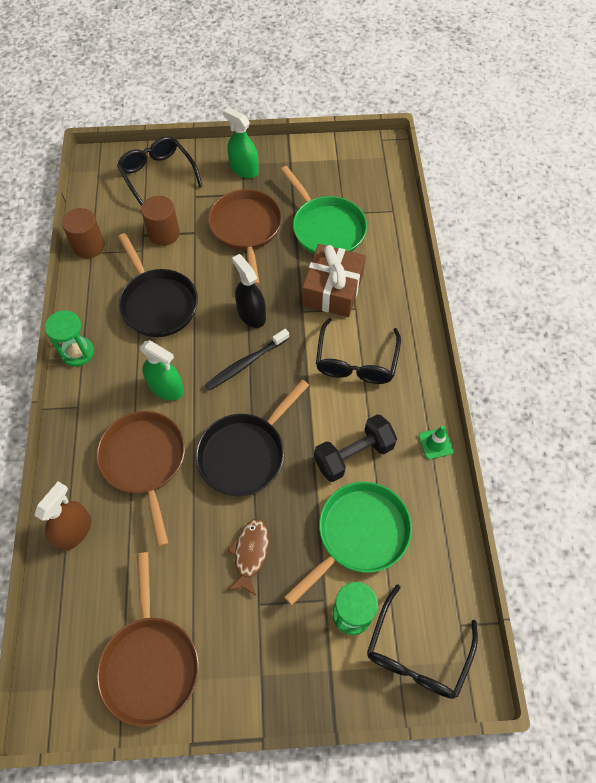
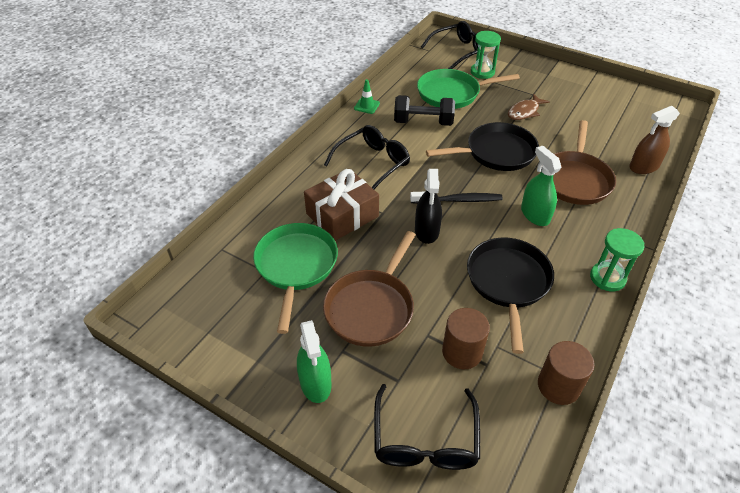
camera: 145 degrees left, 15 degrees down
(150, 663) = (610, 99): brown pan -> none

